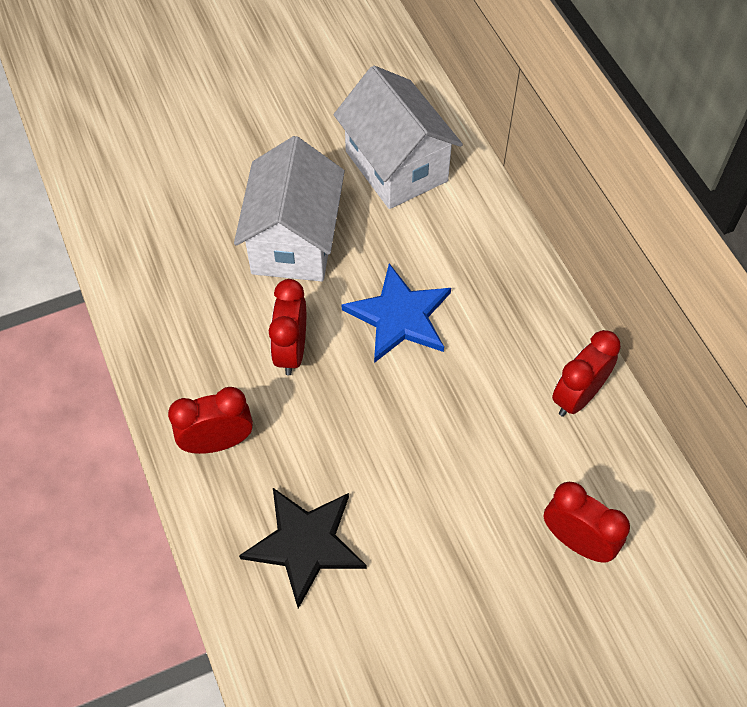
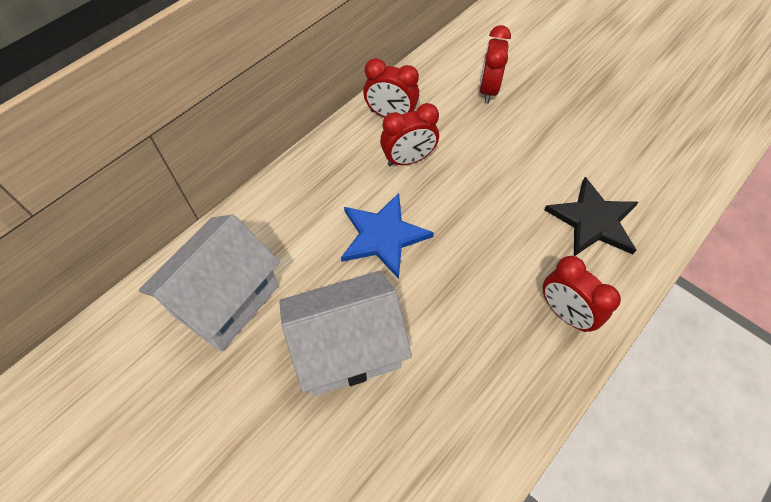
camera: 115 degrees left, 0 degrees up
(291, 351) = (456, 298): red clock -> red clock (408, 159)

